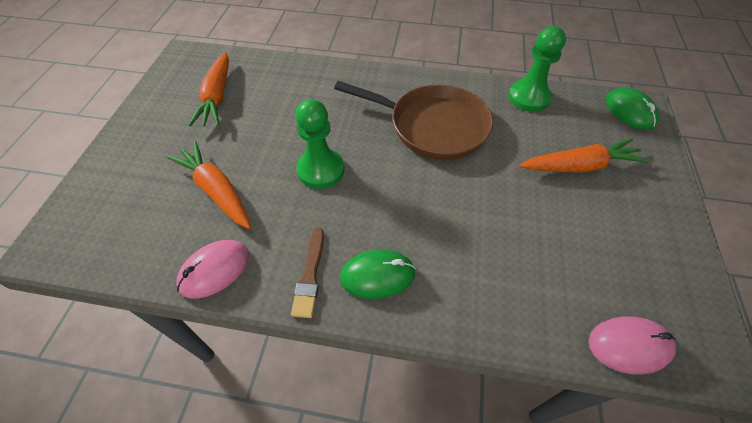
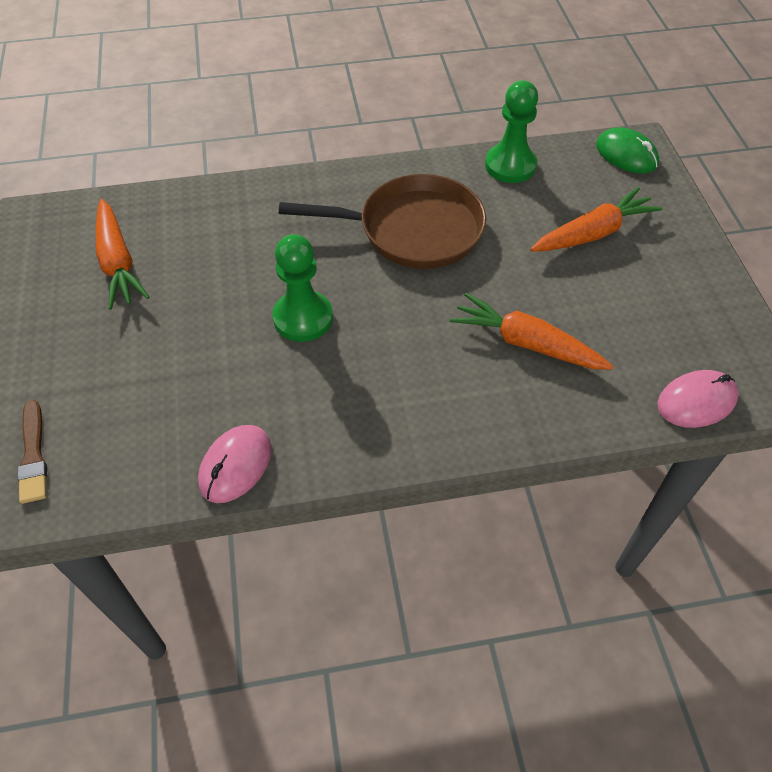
camera: 20 degrees left, 0 degrees up
(216, 190) = (185, 378): orange carrot -> orange carrot (526, 343)
(310, 275) = (349, 436): brown brush -> brown brush (33, 455)
(377, 276) = (423, 414): green mouse -> none

